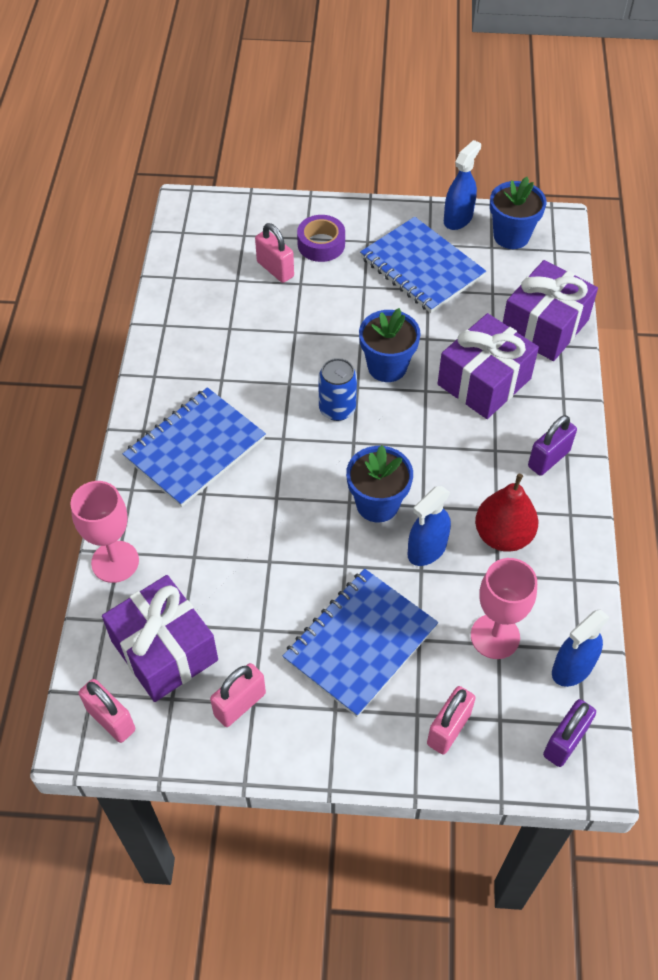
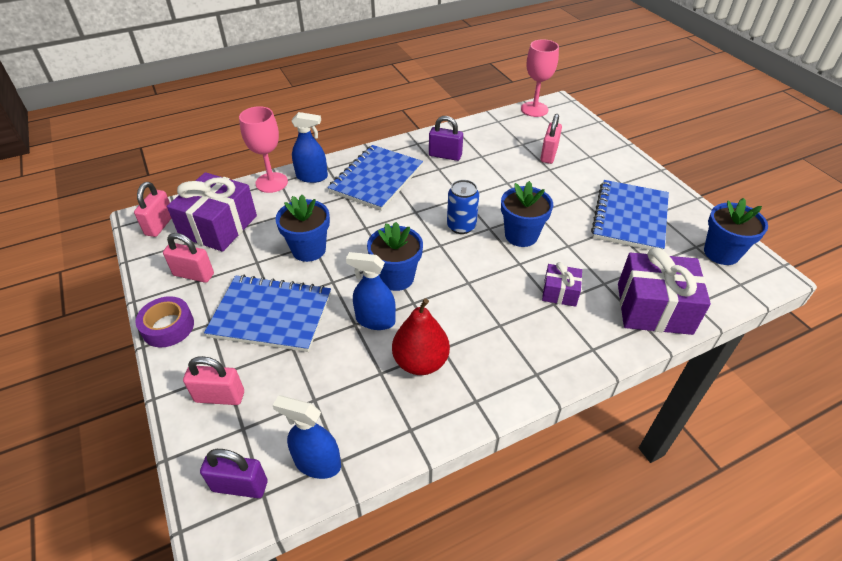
camera: 60 degrees right, 10 degrees down
(195, 448) = (376, 179): blue notebook -> blue notebook turned 75 degrees counterclockwise
(276, 568) = (309, 249): none -> blue flower pot
(321, 244) = (592, 165): purple tape -> purple tape (168, 327)
(458, 219) = (699, 218): blue spray bottle -> blue spray bottle (312, 177)
(484, 381) = (560, 293): purple gift -> purple gift, size x0.52
(495, 636) = (320, 394): pink goblet -> pink goblet (534, 109)
(548, 459) = (520, 363): purple padlock -> purple padlock (445, 155)

